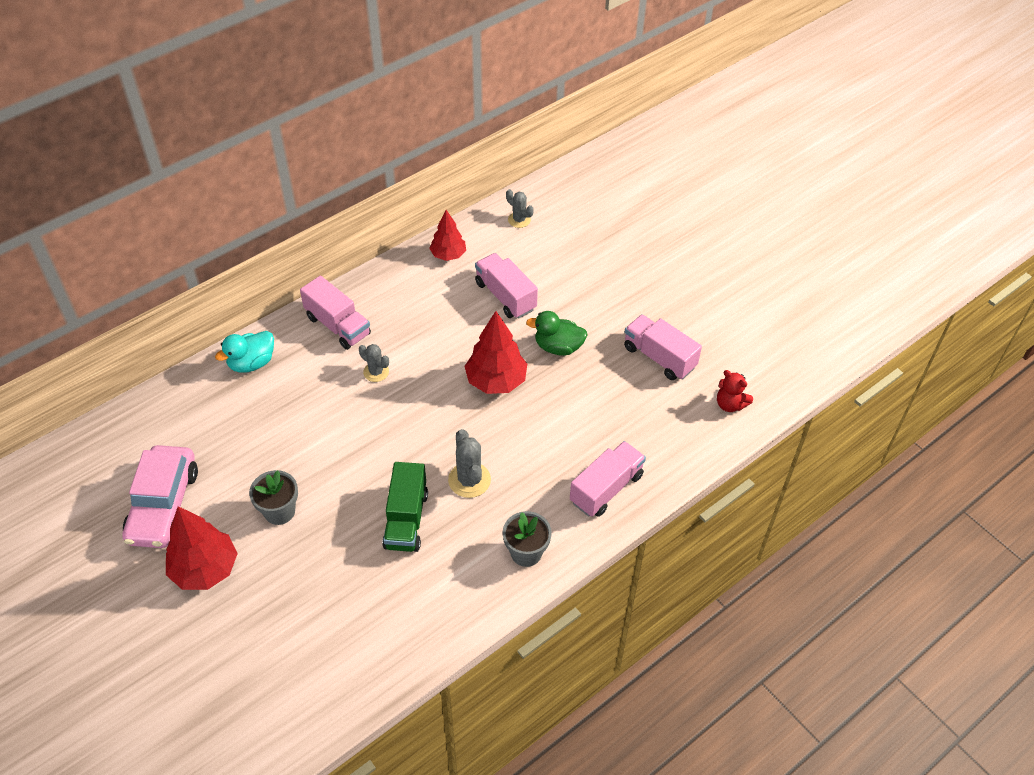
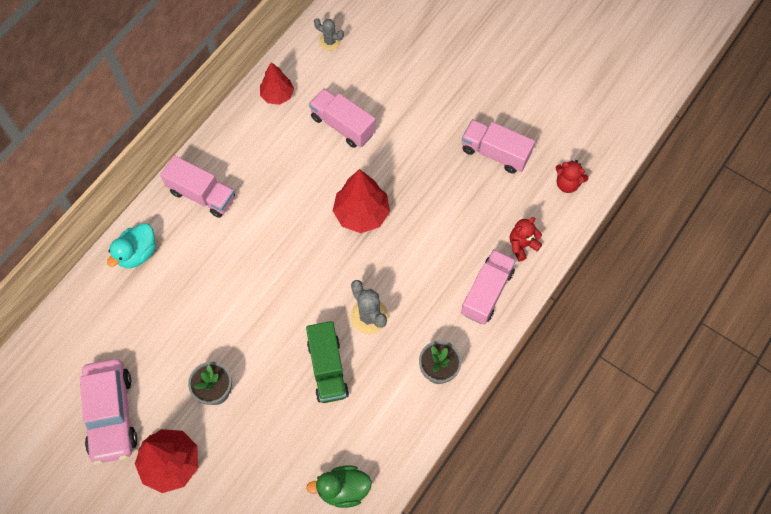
camera: 15 degrees left, 15 degrees up
(376, 372) = (253, 233): grey cactus -> none
(558, 347) = (405, 165): green duck -> green duck (343, 489)
(660, 452) = (522, 245): none -> red teddy bear

